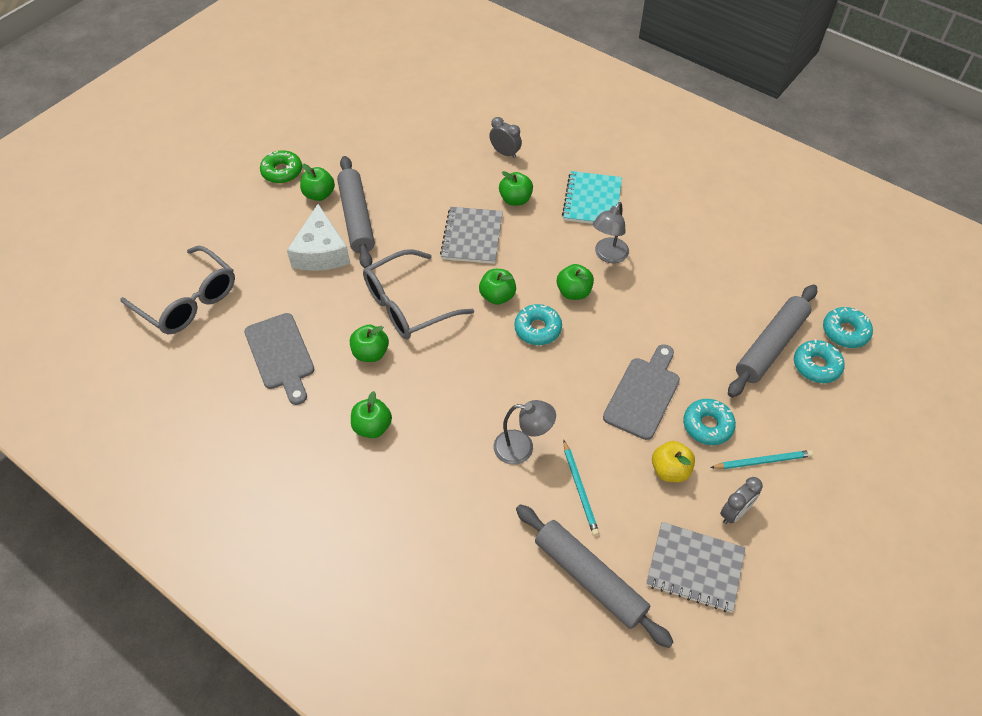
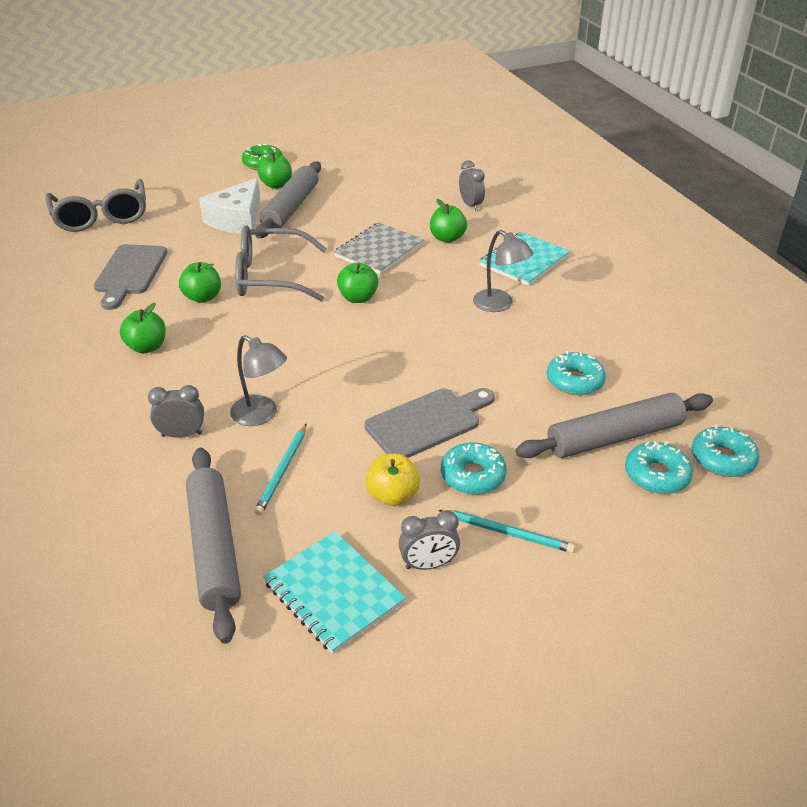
camera: 30 degrees right, 15 degrees down
(479, 496) = (182, 434): none -> grey clock
(537, 329) = (371, 334): turquoise donut -> turquoise donut (574, 381)
(574, 292) = (436, 319): green apple -> none
(608, 255) = (499, 305): grey lamp -> grey lamp turned 105 degrees counterclockwise
(695, 567) = (334, 592): grey notebook -> turquoise notebook

